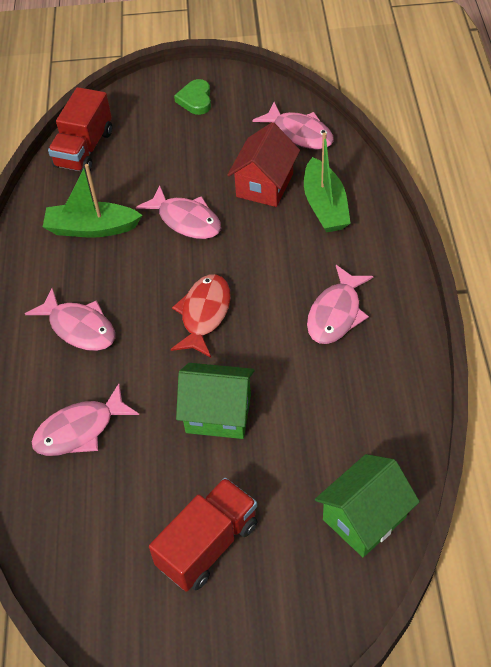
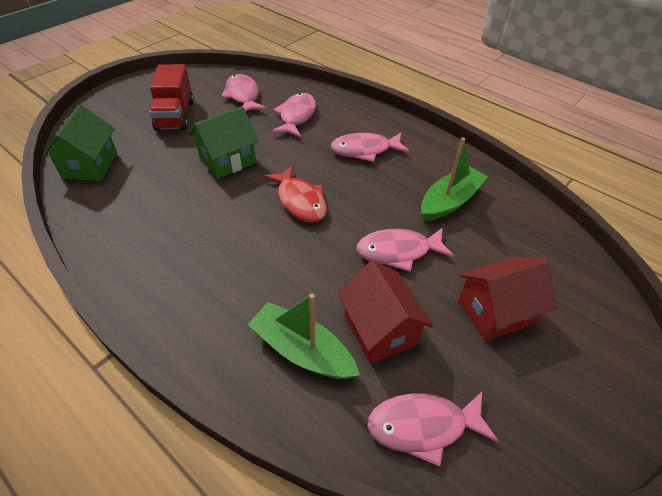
camera: 130 degrees right, 5 degrees down
(84, 149) = (557, 250): red truck -> none
(183, 148) = (495, 312): none -> red house
(195, 100) = (571, 379): green heart -> none
(336, 313) = (202, 260): pink fish -> pink fish (243, 96)

